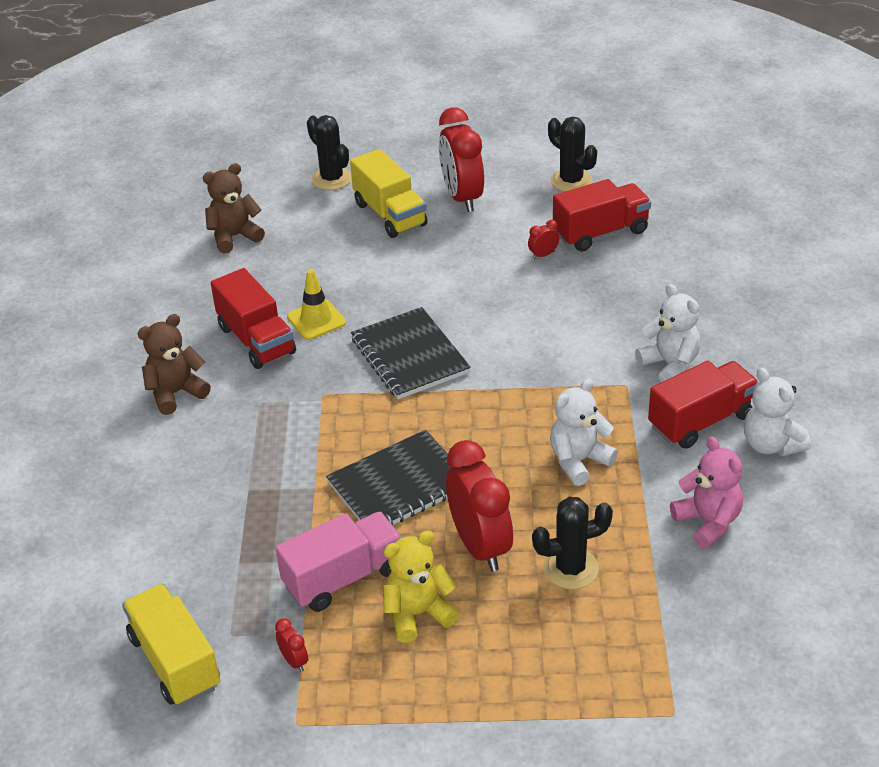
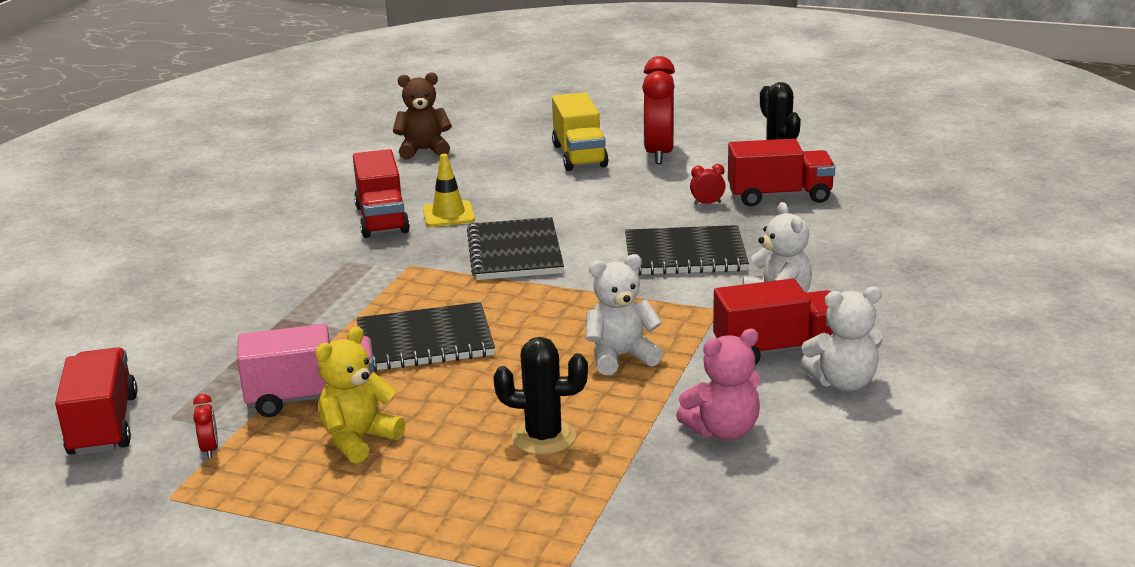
camera: 20 degrees right, 15 degrees down
(175, 661) = (103, 426): yellow truck -> red truck
(176, 393) = (279, 242): brown teddy bear -> none
(332, 179) = (545, 126): black cactus -> none
(418, 614) = (358, 440): yellow teddy bear -> yellow teddy bear turned 45 degrees counterclockwise
(480, 546) = (465, 401): red clock -> none
(561, 324) = (685, 254): none -> black notebook
(708, 522) = (723, 431): pink teddy bear -> pink teddy bear turned 75 degrees clockwise
(771, 444) = (843, 382): white teddy bear -> white teddy bear turned 90 degrees counterclockwise

